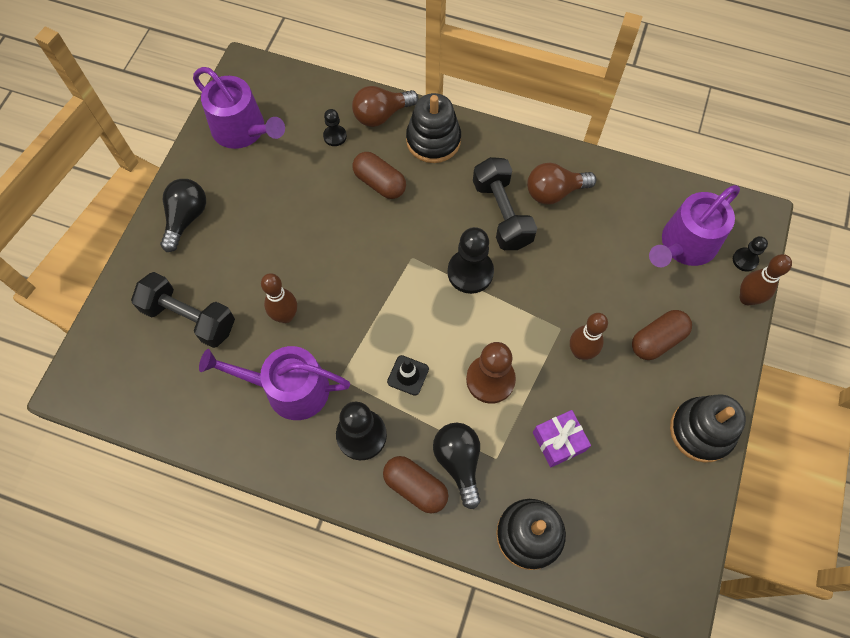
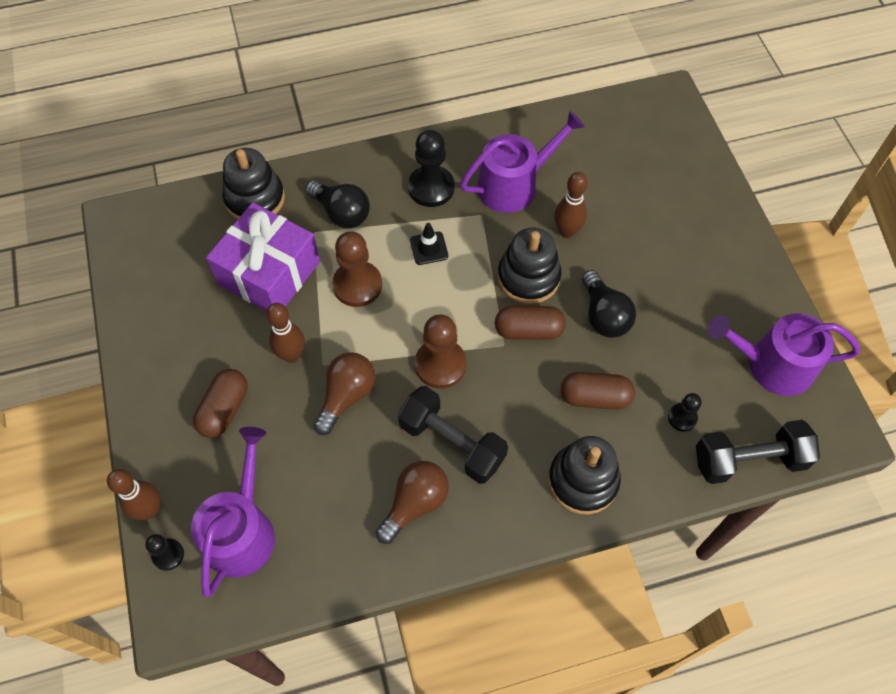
camera: 145 degrees right, 5 degrees down
(186, 218) = (728, 254): black light bulb -> black light bulb (604, 315)
(189, 318) = (639, 185): black dumbbell -> black dumbbell (748, 460)
(381, 115) = (660, 474): brown light bulb -> brown light bulb (346, 396)
(415, 487) = (363, 179): brown capsule -> brown capsule (528, 330)
(470, 272) = (440, 365): black pawn -> brown pawn
(559, 441) = (269, 273): purple gift -> purple gift, size x1.92
(701, 431) = (147, 352): black stacking toy -> black stacking toy (528, 277)

